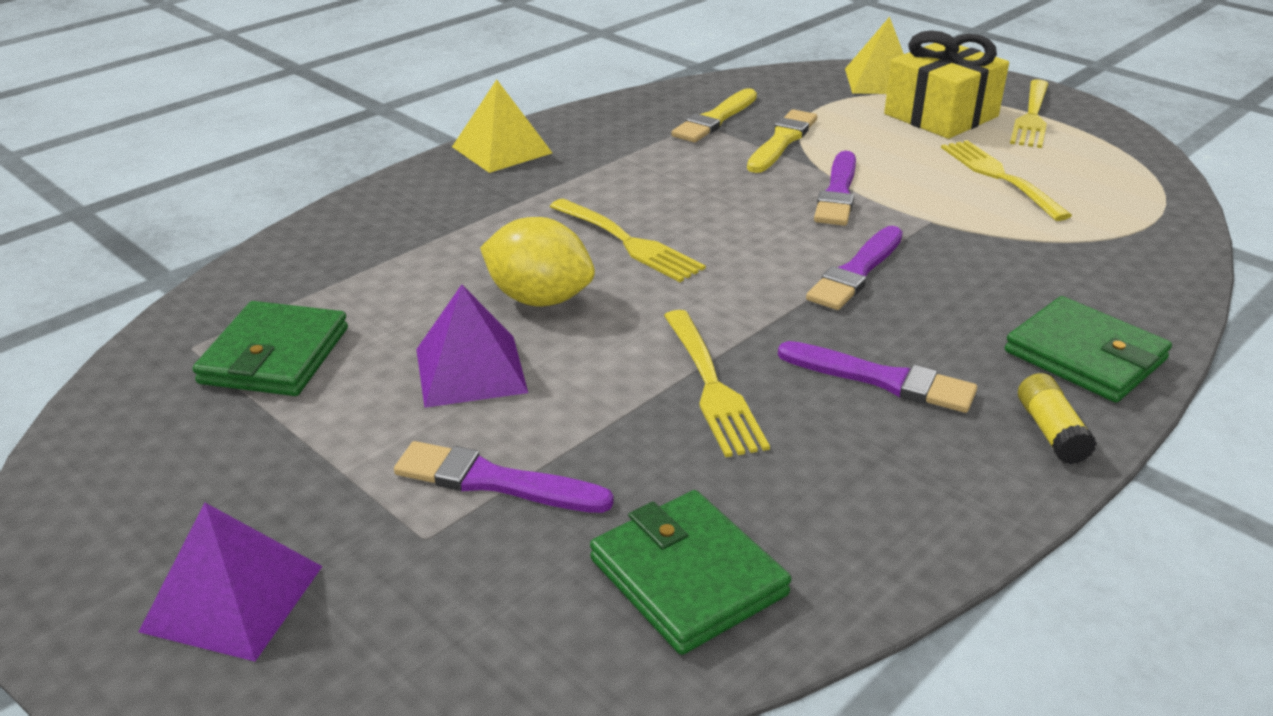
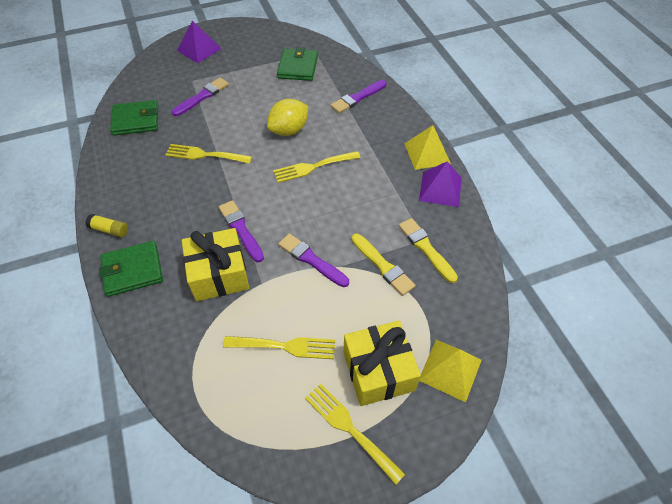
camera: 115 degrees right, 20 degrees up
(275, 356) = (298, 67): green wallet -> green wallet turned 60 degrees clockwise
(470, 370) = (258, 104): purple pyramid -> purple pyramid (440, 189)
(882, 379) = (172, 200): purple brush -> purple brush (357, 98)
(968, 262) = (219, 274): none -> yellow gift

